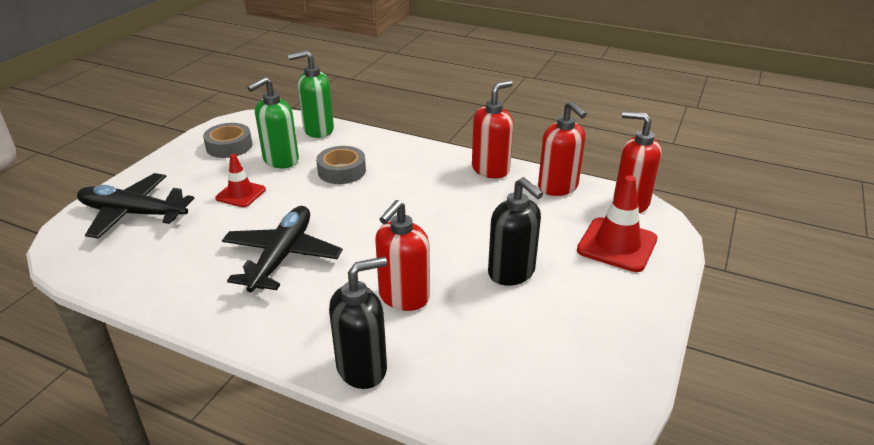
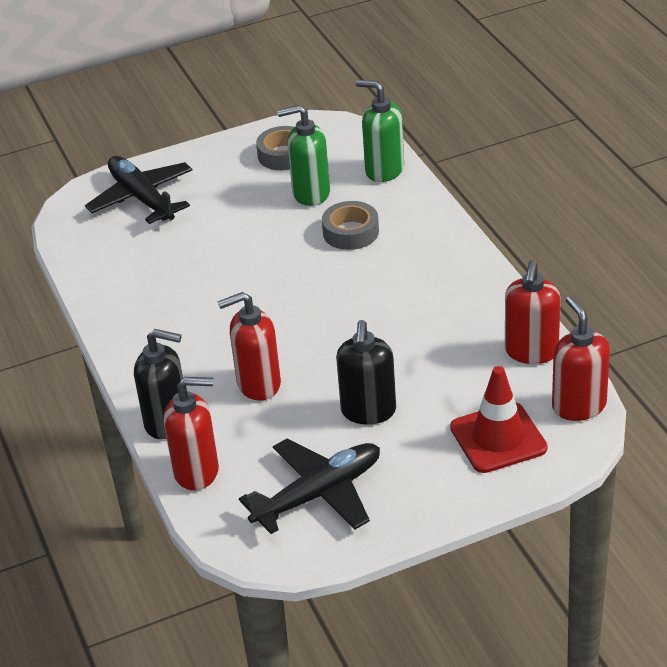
camera: 45 degrees right, 5 degrees up
(241, 194) = (240, 217): red traffic cone -> none
(282, 256) = (209, 299): black plane -> black plane (318, 494)
(491, 169) = (492, 298): red soap dispenser -> red soap dispenser (197, 471)

